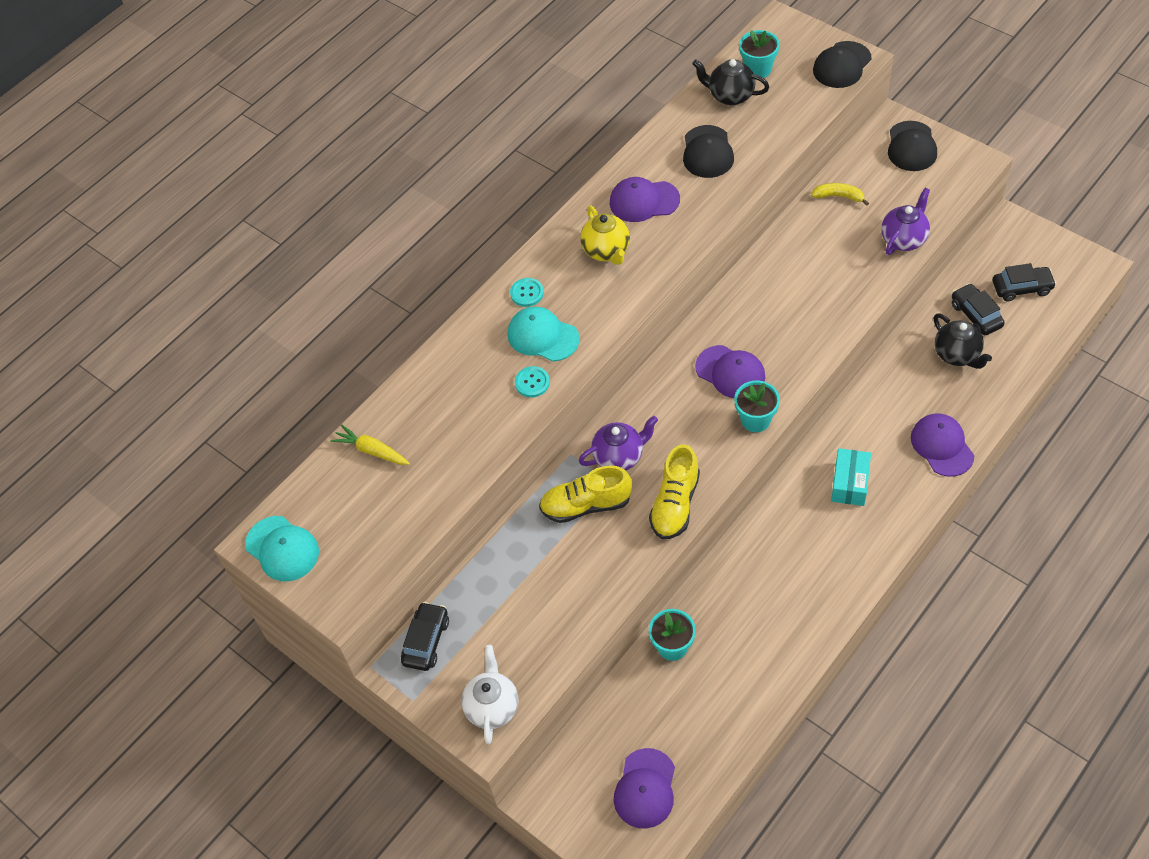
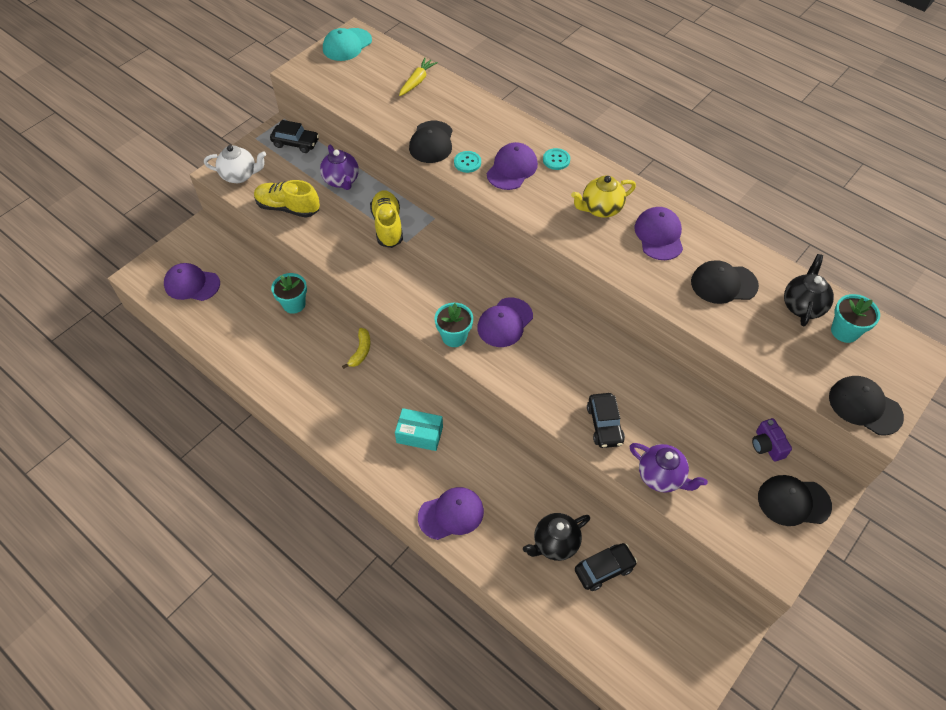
camera: 85 degrees right, 0 degrees up
(495, 424) = (431, 142): none -> black cap
(542, 336) = (512, 169): turquoise cap -> purple cap
(619, 457) = (428, 246): purple teapot -> purple teapot (341, 181)
(675, 504) = (380, 279): yellow shoe -> yellow shoe (288, 207)
(838, 196) = (715, 425): yellow banana -> yellow banana (361, 351)
(855, 160) = (767, 445): none -> purple camera
(1022, 288) = (641, 622): black car -> black car (604, 425)

